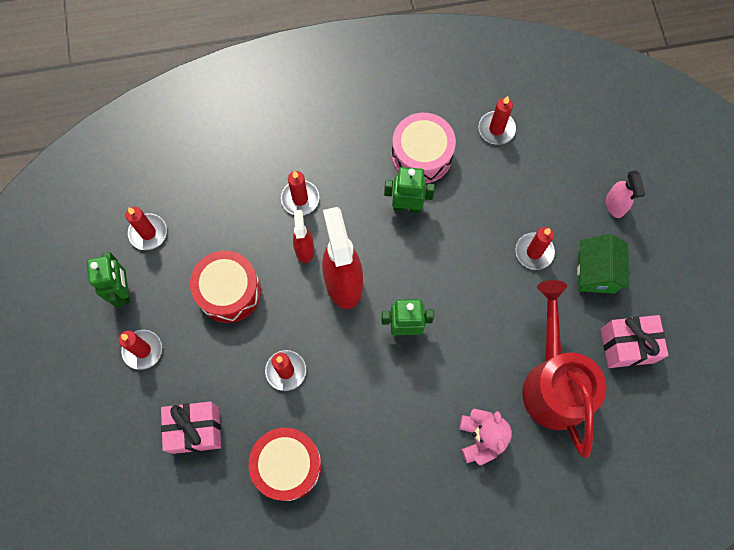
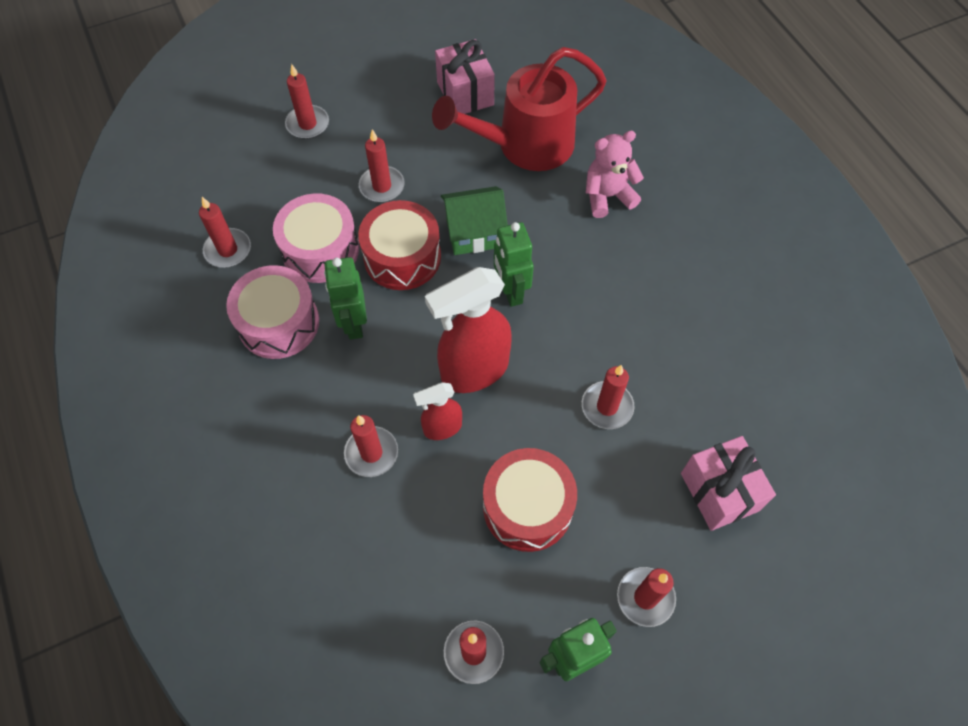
camera: 105 degrees left, 10 degrees down
(287, 465) = (715, 374): red drum -> red drum (402, 257)
(480, 194) = (320, 250): none -> pink drum
(596, 272) = (391, 129): green house -> green house (474, 233)
(615, 205) = (308, 124): pink spray bottle -> red candle

